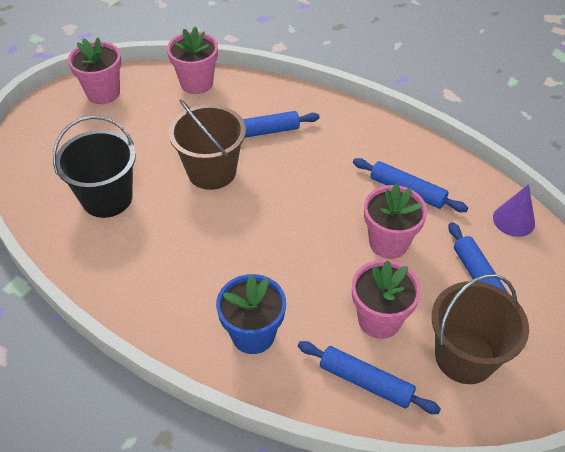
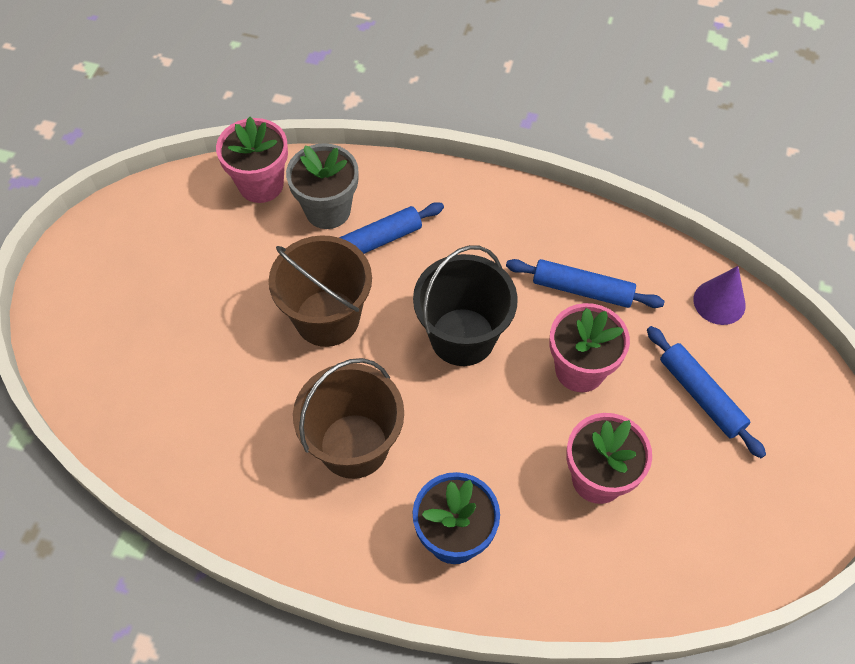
camera: 15 degrees left, 10 degrees up
(103, 93) = (137, 228): pink flower pot -> none
(107, 198) = (203, 390): black bucket -> black bucket (462, 337)
(237, 106) = (328, 210): none -> grey flower pot
(365, 382) = (604, 564): blue rolling pin -> none
(464, 357) = (708, 501): brown bucket -> brown bucket (354, 446)

